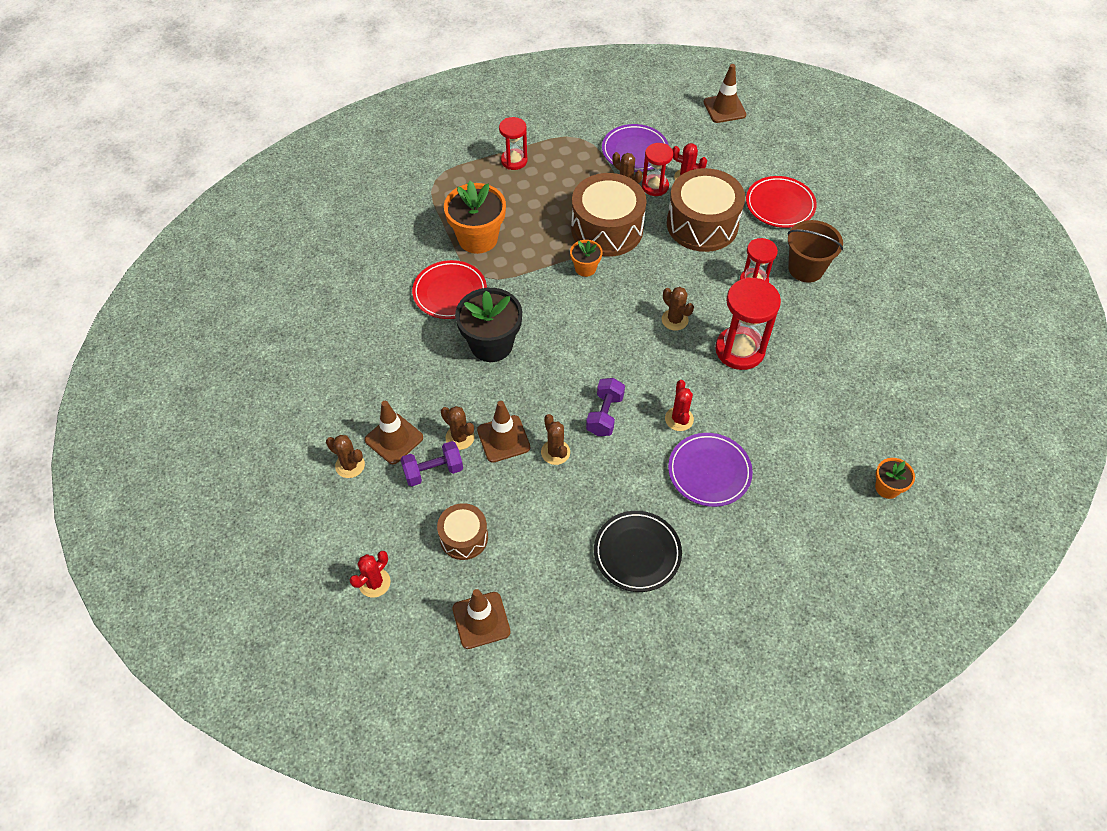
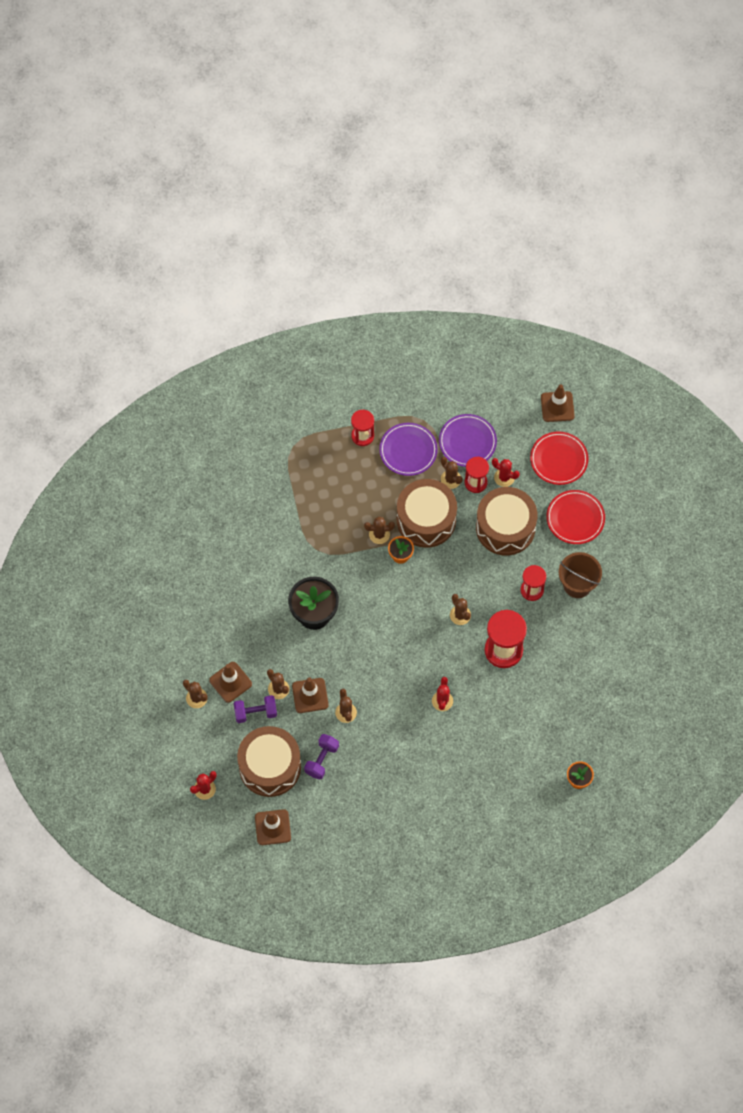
camera: 10 degrees right, 10 degrees up
(450, 292) = (289, 561): red plate -> red plate (559, 459)
(464, 537) = (270, 767): brown drum -> brown drum, size x1.82
(478, 238) = (319, 512): orange flower pot -> none
(554, 251) = (379, 534): none -> brown cactus
(605, 415) = (388, 688): purple dumbbell -> purple dumbbell (322, 760)
(637, 553) = (388, 798): black plate -> none
(709, 472) = (453, 746): purple plate -> purple plate (408, 451)

